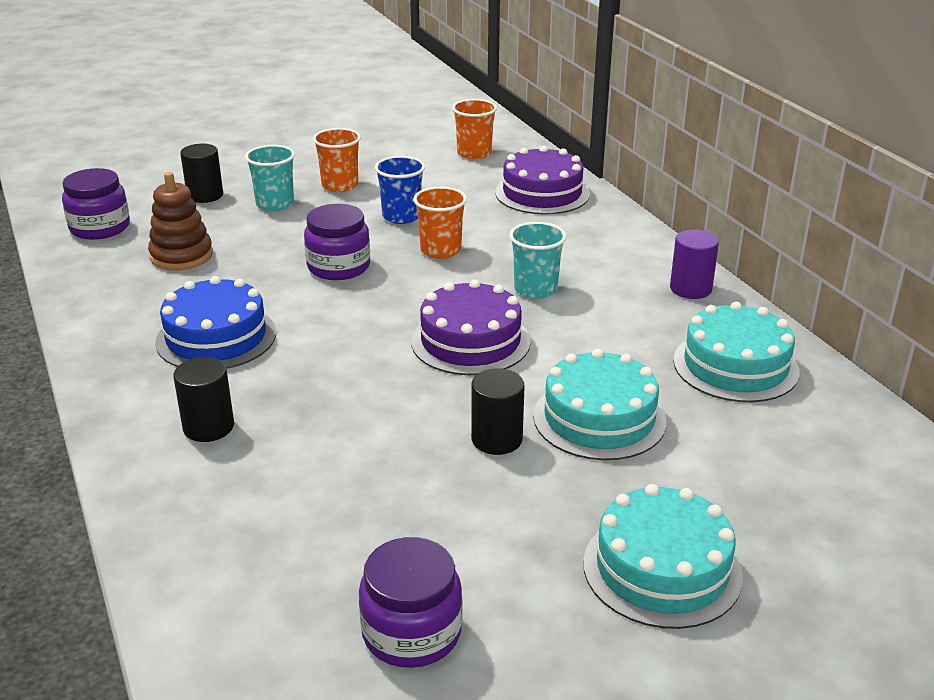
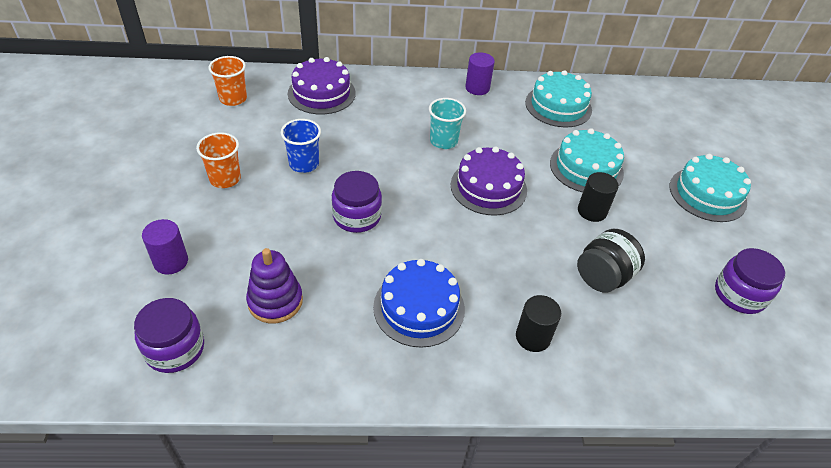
camera: 70 degrees left, 15 degrees up
(181, 256) = (275, 301): brown stacking toy -> purple stacking toy
(205, 195) = (171, 261): black cylinder -> purple cylinder
(275, 204) = (226, 223): turquoise cup -> none
(357, 471) = (603, 277): none -> black jar
(440, 250) = (367, 162): orange cup -> none

